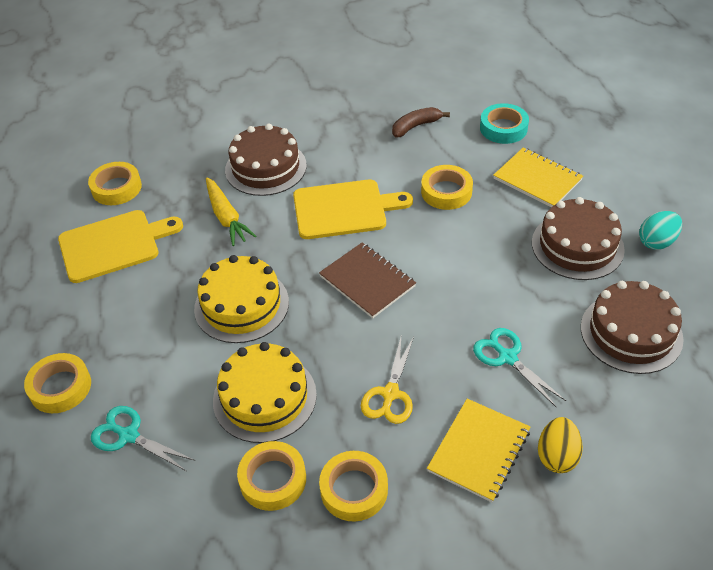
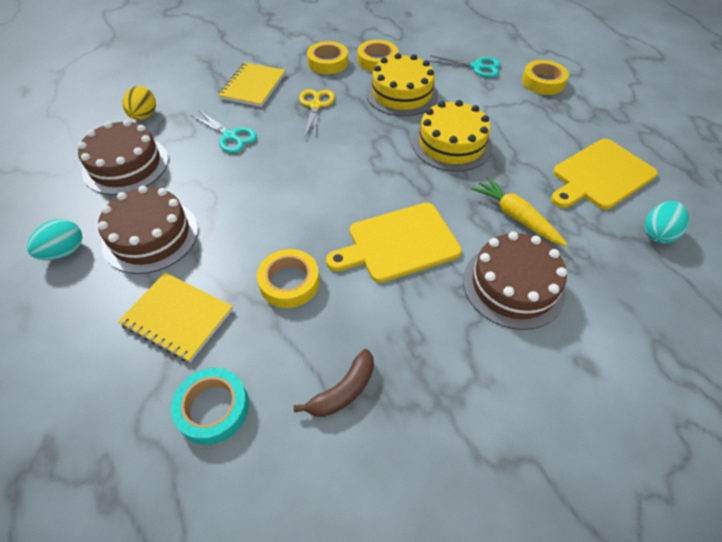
camera: 165 degrees right, 5 degrees up
(116, 188) = (657, 233): yellow tape -> turquoise egg
(367, 281) = (353, 175): brown notebook -> none
(557, 456) = (203, 90): yellow egg -> yellow egg (144, 116)

